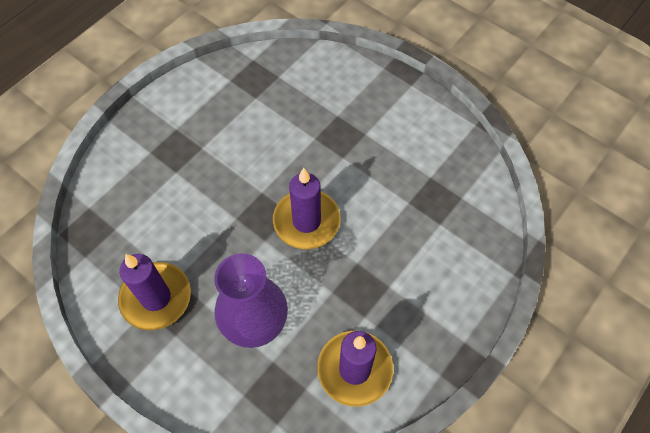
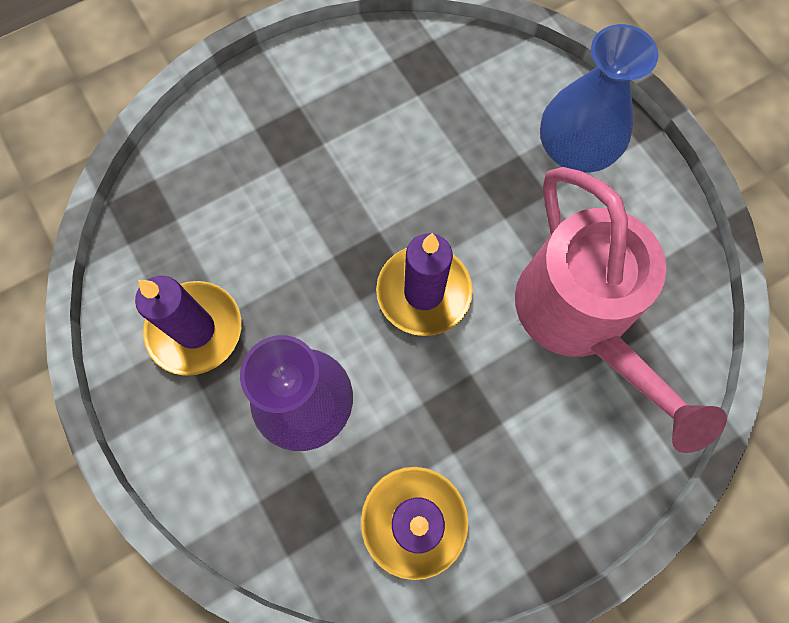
camera: 20 degrees right, 10 degrees up
(372, 101) = (575, 149): none -> blue vase
(415, 205) = (580, 320): none -> pink watering can

